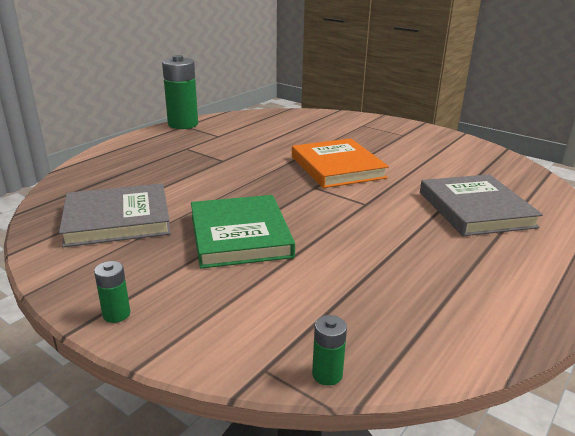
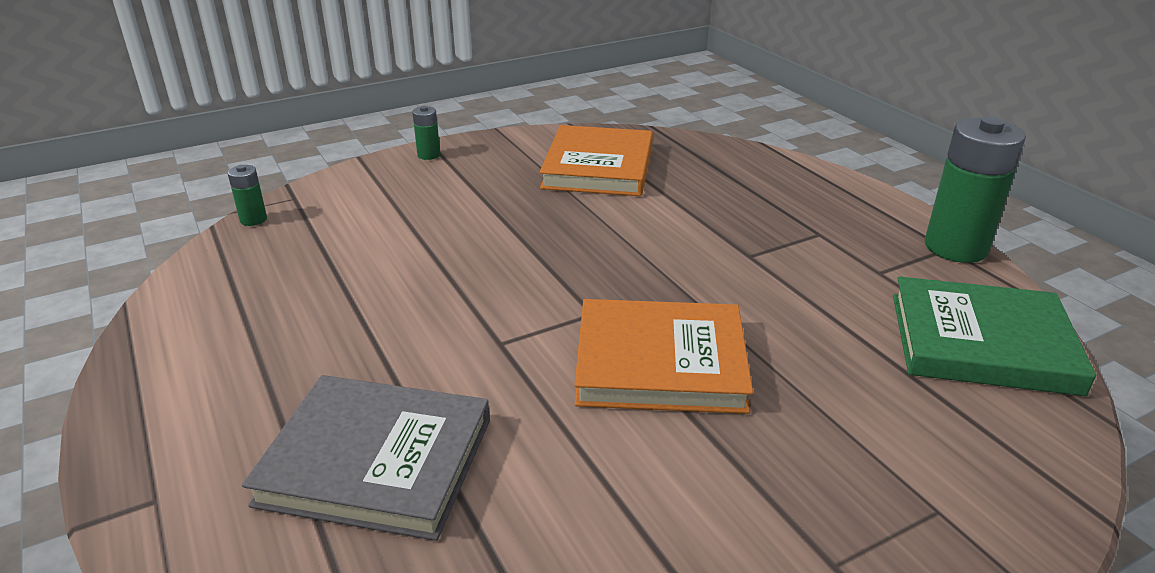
camera: 115 degrees right, 5 degrees up
(117, 219) = (598, 167): grey book -> orange book
(240, 235) = (501, 225): green book -> green book (982, 343)

